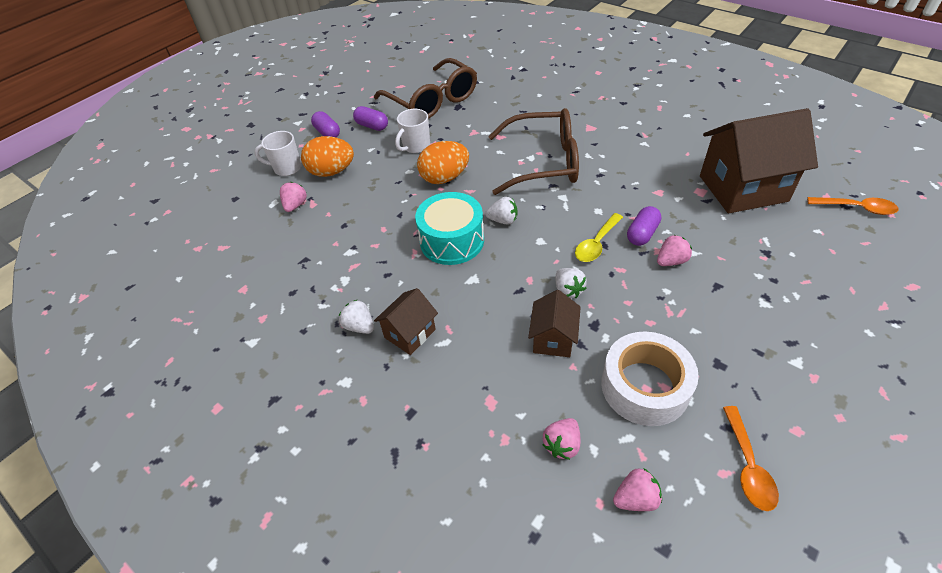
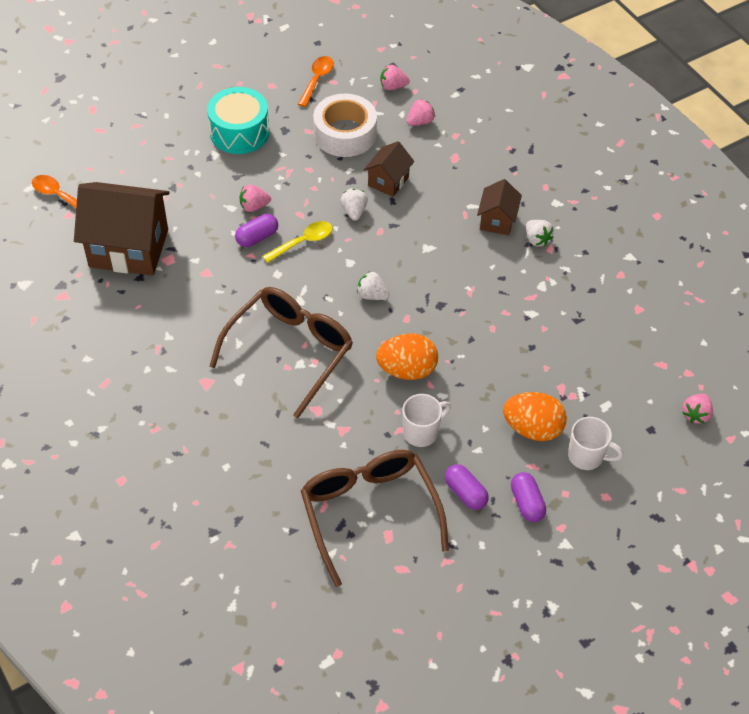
camera: 165 degrees left, 5 degrees up
(295, 205) = (580, 392): pink strawberry -> pink strawberry (695, 414)
(410, 333) = (497, 220): brown house -> brown house turned 45 degrees counterclockwise
(452, 241) = (430, 290): turquoise drum -> turquoise drum (239, 132)
(544, 162) = (290, 351): brown glasses -> brown glasses turned 105 degrees clockwise

